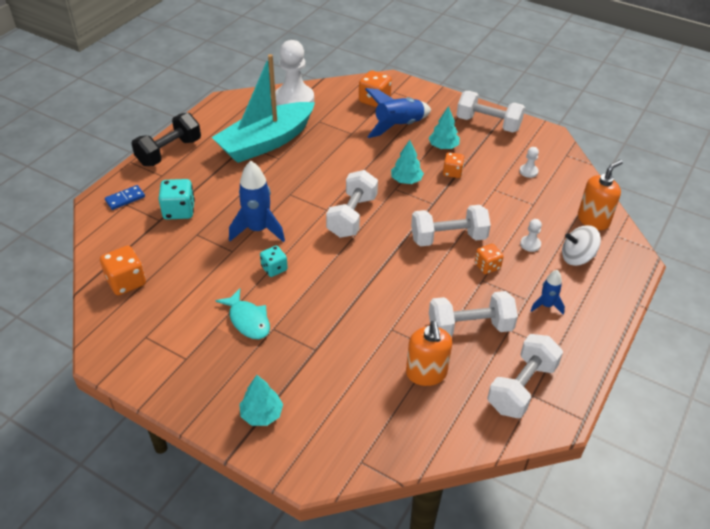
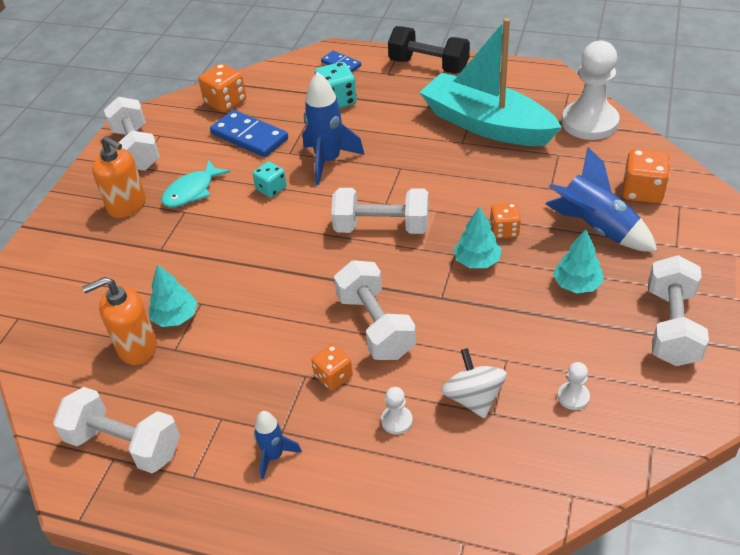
camera: 80 degrees right, 0 degrees up
(192, 272) = (249, 136): none -> blue domino
(261, 414) = (73, 233): turquoise tree -> turquoise tree (175, 317)
(452, 172) = (520, 305): orange dice -> orange dice (504, 230)
(470, 327) = (216, 376): white dumbbell -> white dumbbell (136, 149)
(577, 257) = (388, 486): white spinning top -> white spinning top (473, 398)
(593, 220) = (489, 502): orange soap dispenser -> orange soap dispenser (127, 205)

